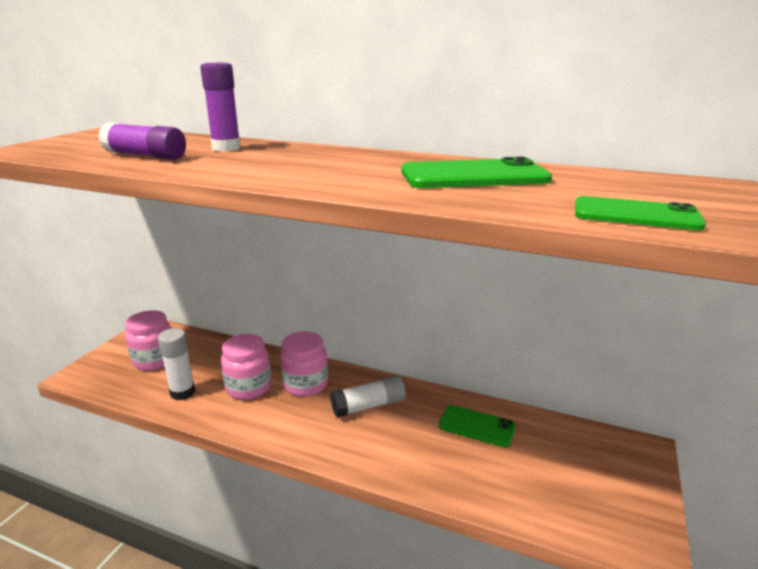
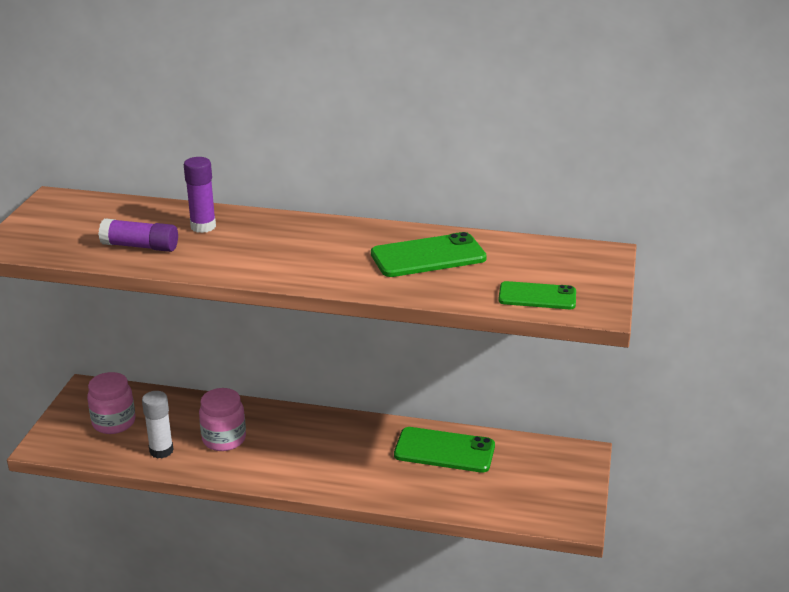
camera: 10 degrees left, 5 degrees up
(305, 384) = (278, 430): pink jar -> none
(369, 406) = (344, 444): white glue stick -> none
(477, 426) = (444, 450): green phone -> green phone, size x1.51

